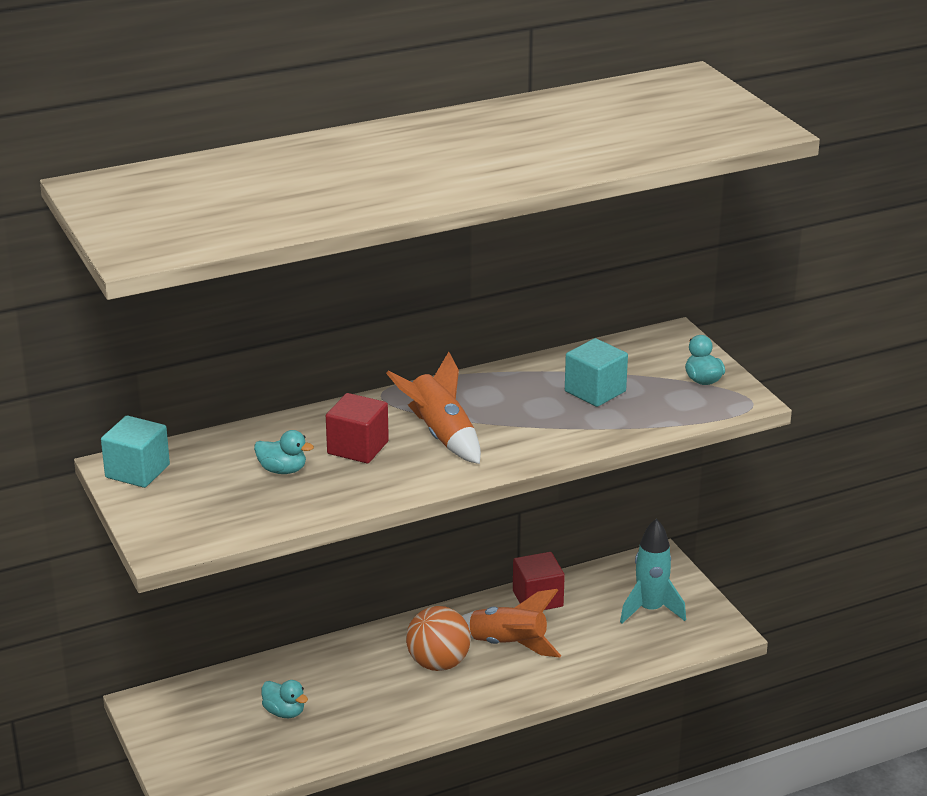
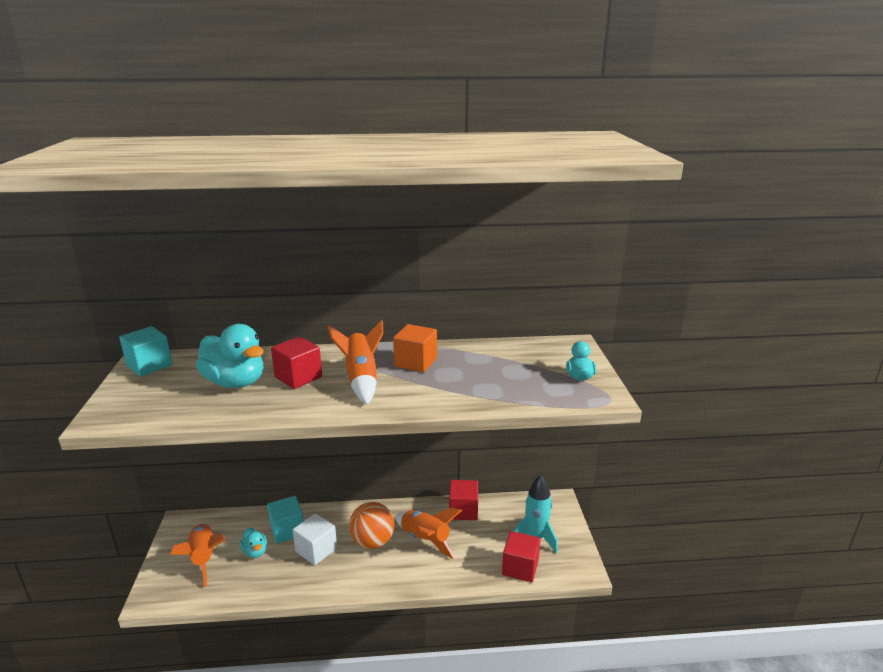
camera: 20 degrees right, 5 degrees down
(218, 736) = (204, 558): none -> orange rocket
(282, 470) = (235, 382): turquoise duck -> turquoise duck, size x1.94
(368, 690) = (316, 550): none -> white cube
(490, 399) = (415, 362): none -> orange cube
(595, 391) = (493, 370): turquoise cube -> turquoise cube (287, 530)
(648, 647) = (520, 567): none -> red cube

